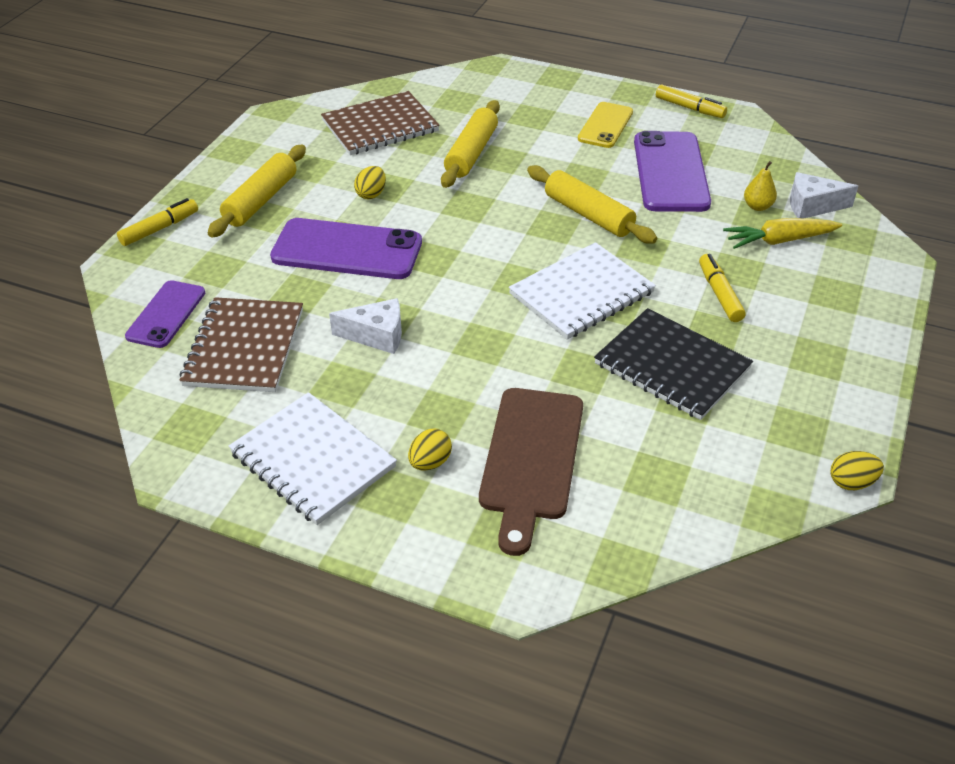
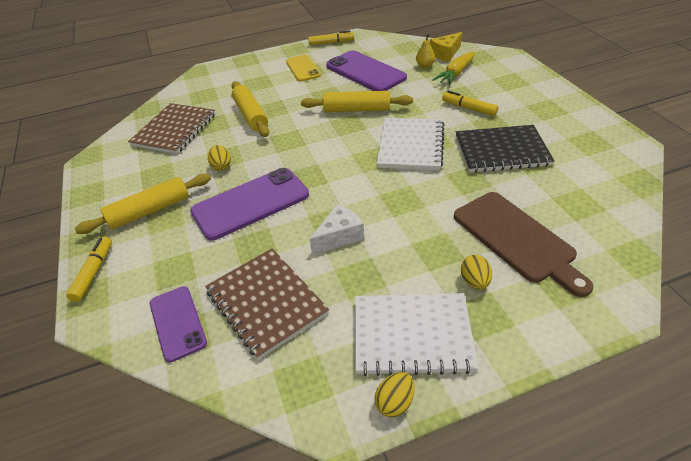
camera: 40 degrees left, 0 degrees up
(261, 200) = (150, 211): yellow rolling pin -> yellow rolling pin turned 75 degrees clockwise
(812, 206) = (445, 54): white cheese -> yellow cheese
(851, 482) = (642, 149): yellow egg -> yellow egg (395, 402)

